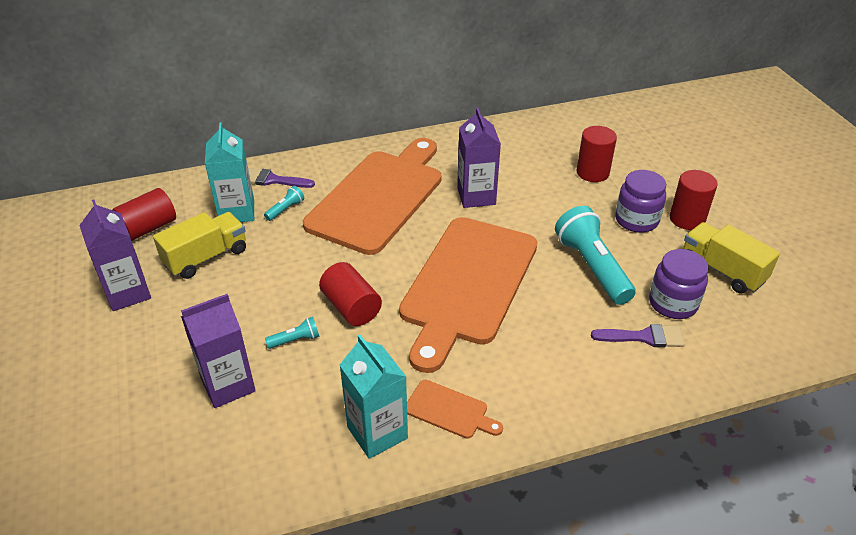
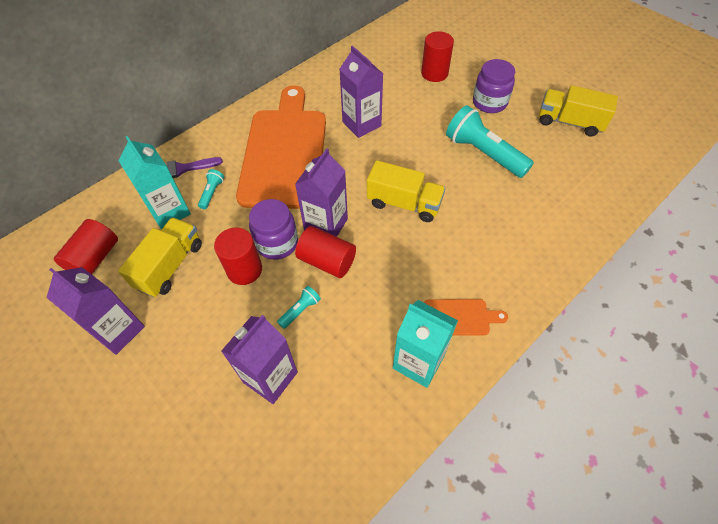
camera: 25 degrees left, 15 degrees up
(373, 275) = (326, 225): none -> purple carton
(467, 284) = (404, 203): orange cutting board -> yellow truck
(644, 337) = (553, 196): purple brush -> none
(673, 303) = (554, 161): purple jar -> purple jar (277, 243)
(687, 219) = (522, 89): red cylinder -> red cylinder (244, 270)

